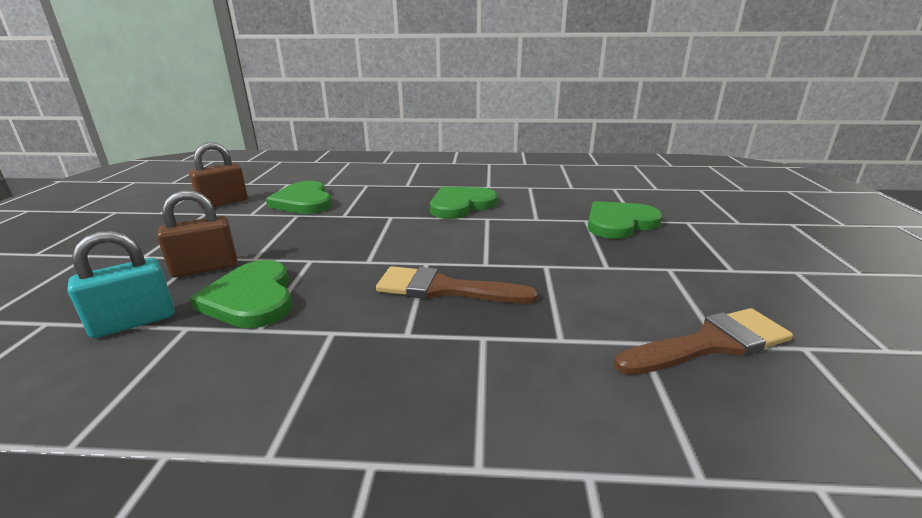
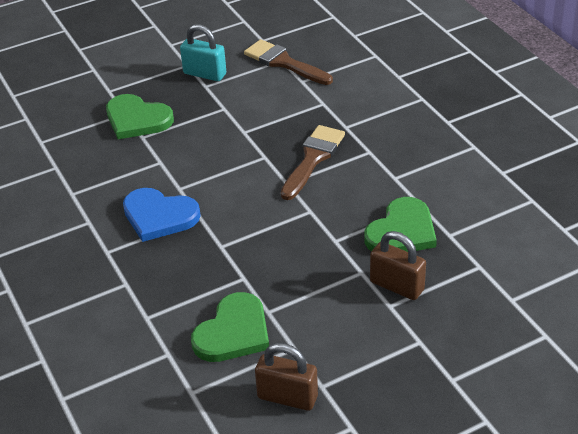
camera: 120 degrees left, 15 degrees up
(134, 322) = (469, 261): turquoise padlock -> turquoise padlock (205, 74)
(445, 289) = (313, 159): brown brush -> brown brush turned 135 degrees counterclockwise
(461, 205) = (159, 216): green heart -> blue heart

